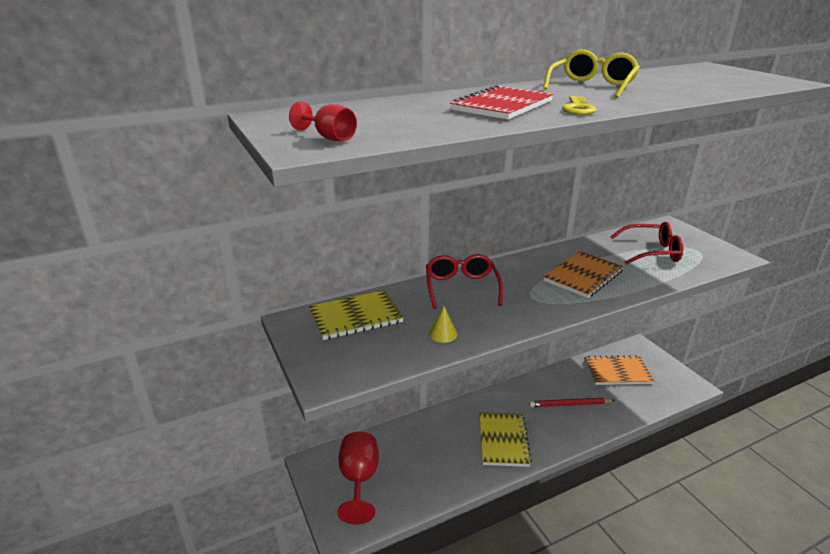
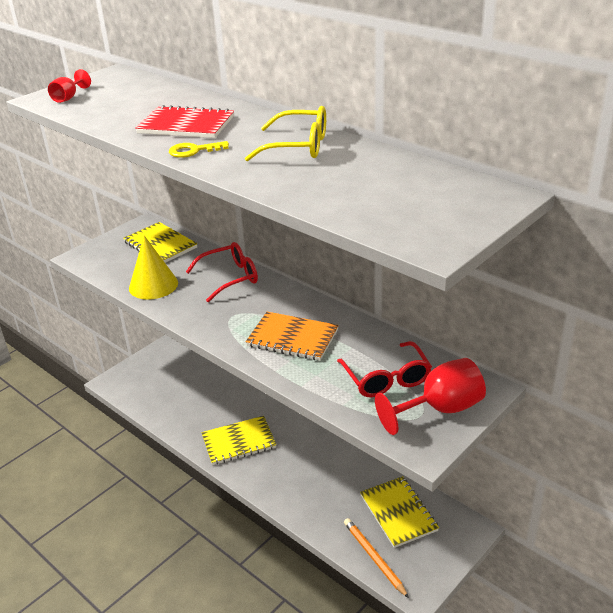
camera: 70 degrees right, 5 degrees up
(359, 480) = (159, 374): red goblet -> red goblet (440, 409)
(443, 334) = (153, 285): yellow cone -> yellow cone, size x2.06
(570, 404) = (315, 480): red pencil -> none
(617, 372) = (398, 513): orange notebook -> yellow notebook
(661, 396) = (374, 558): none -> orange pencil

